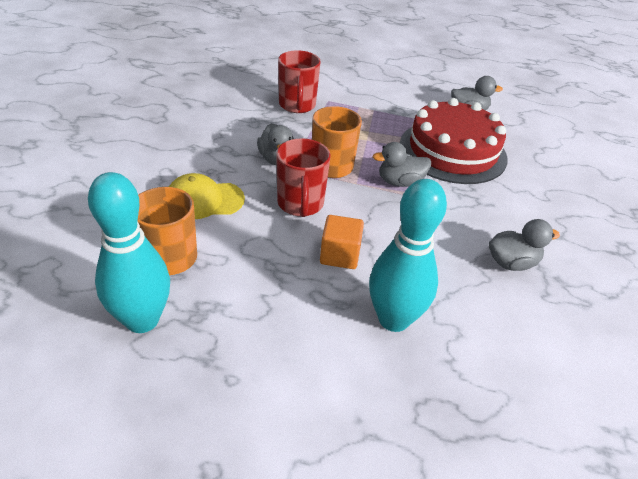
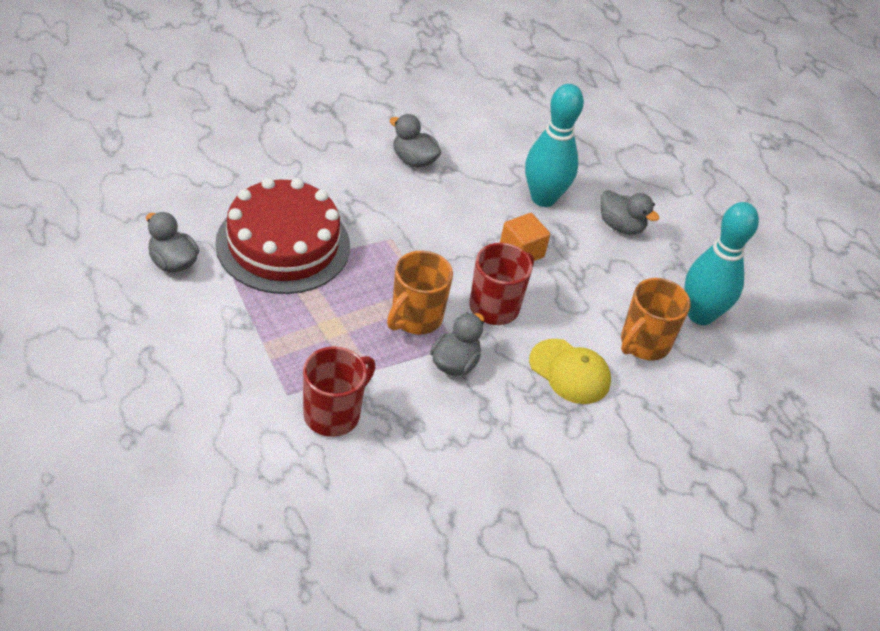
camera: 135 degrees left, 5 degrees up
(400, 182) = (384, 259): grey duck -> grey duck (621, 226)

